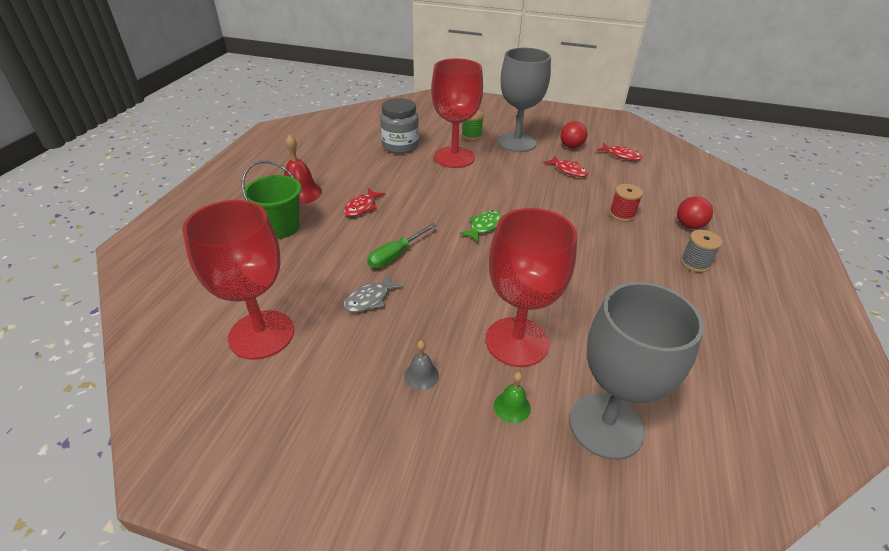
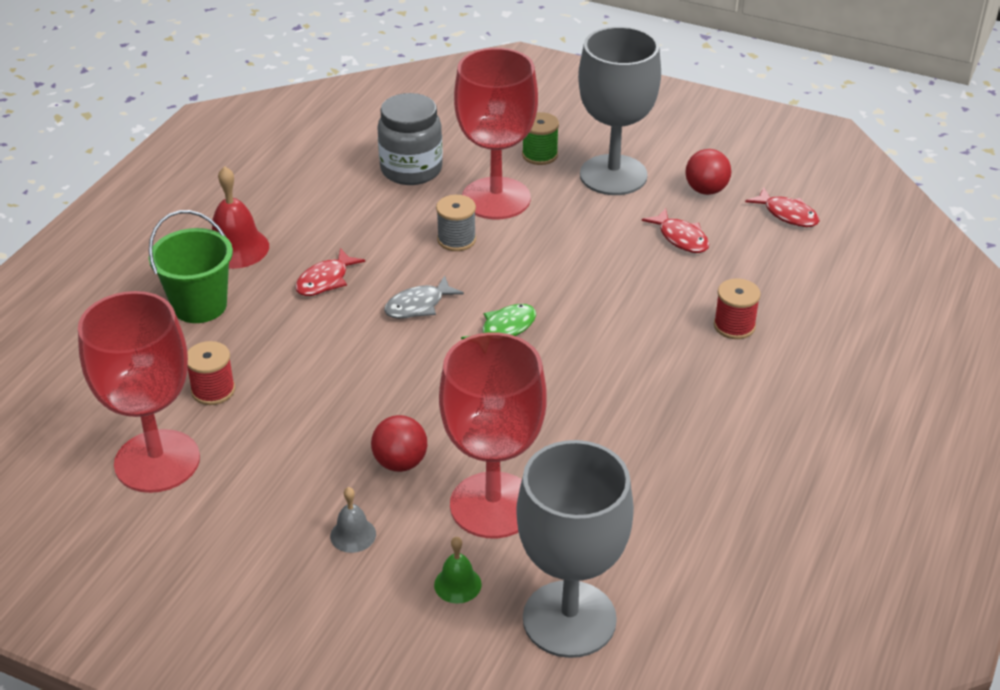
camera: 10 degrees right, 0 degrees up
(297, 280) = (213, 390): none -> red spool
(370, 299) = (308, 427): grey fish -> grey fish (418, 305)
(396, 255) = (359, 364): green screwdriver -> none
(689, 226) = (834, 355): red ball -> red ball (400, 463)
(695, 263) = (809, 417): grey spool -> grey spool (456, 239)

